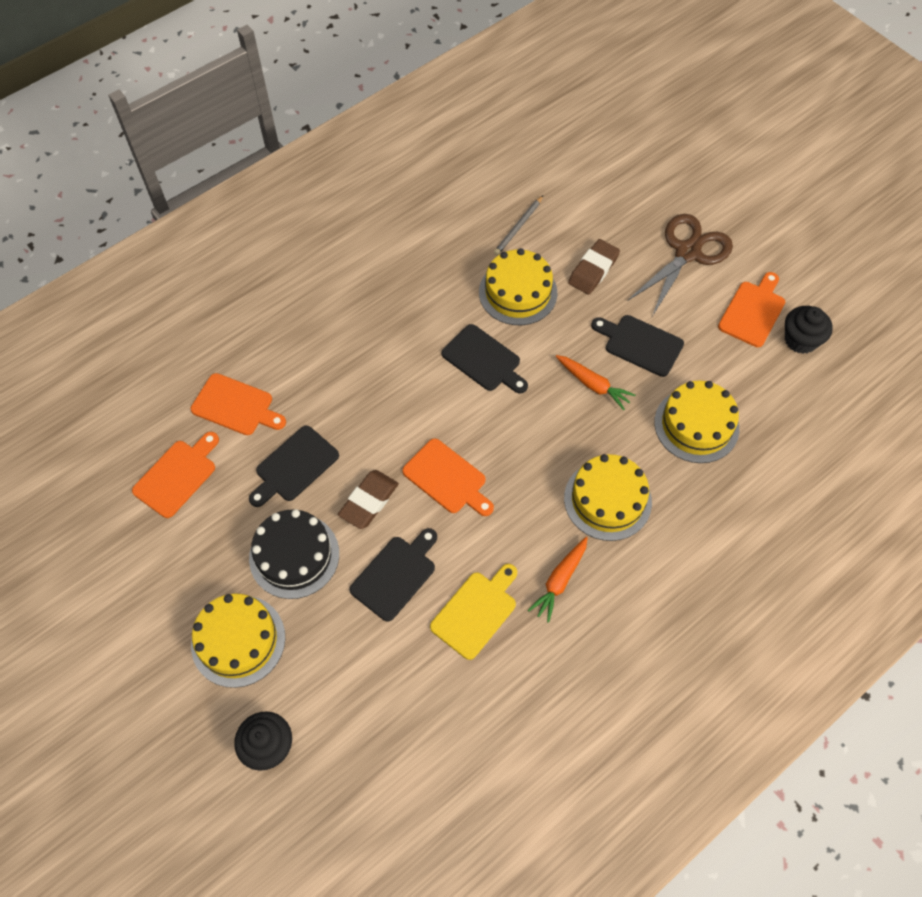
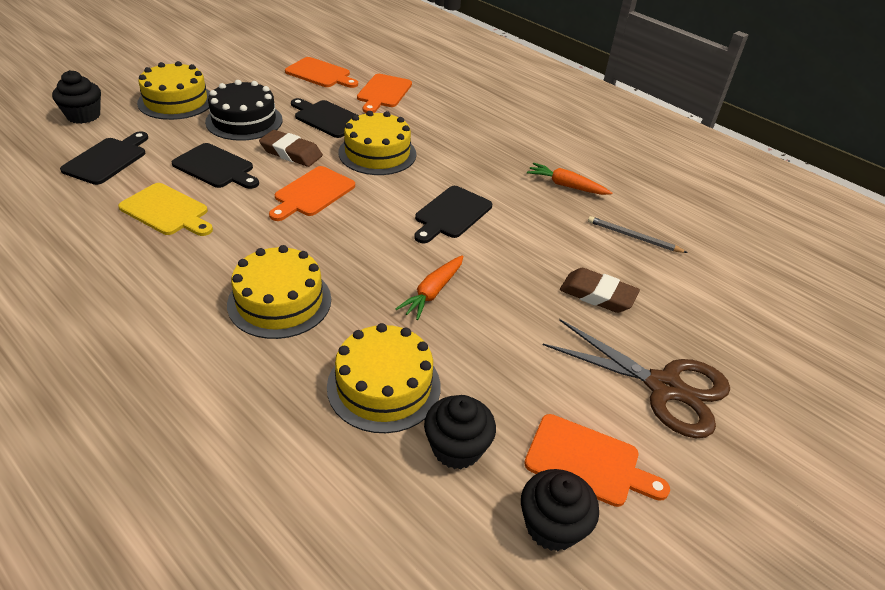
camera: 80 degrees right, 20 degrees down
(518, 292) = (544, 236): yellow cake -> yellow cake (377, 153)
(560, 581) = (186, 264): orange carrot -> orange carrot (566, 186)
(640, 344) = (499, 334): black cutting board -> black cutting board (107, 159)
(748, 384) = (456, 448): none -> black cupcake

